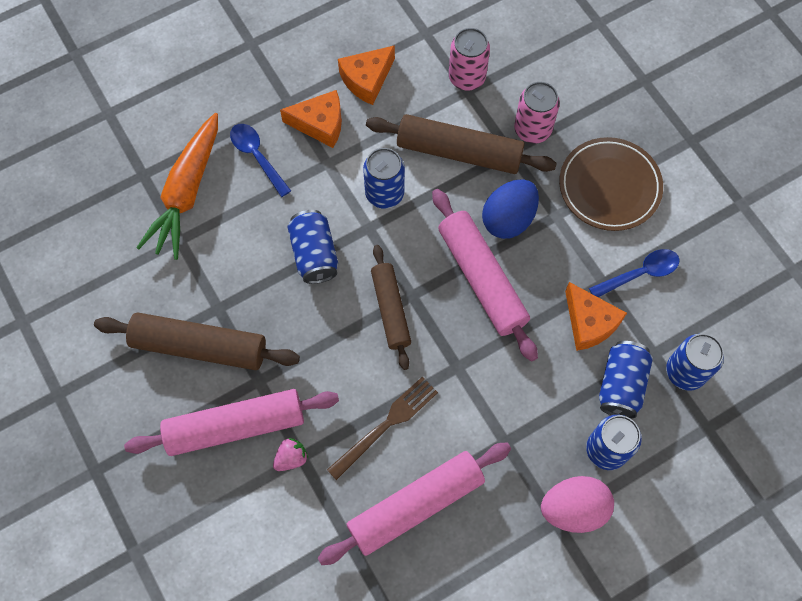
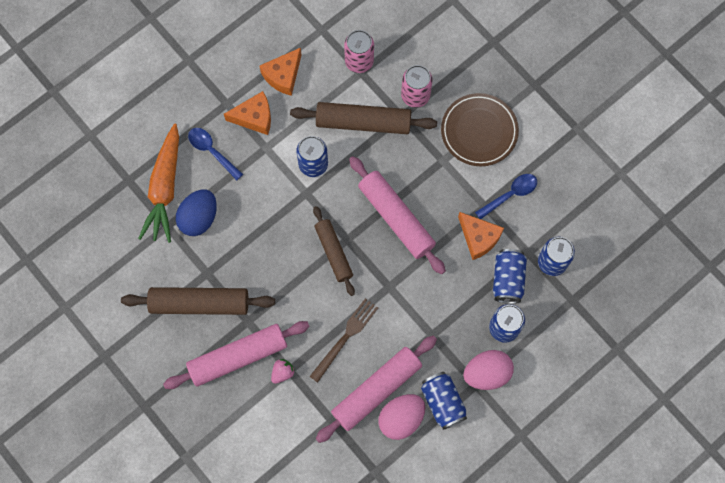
camera: 10 degrees left, 5 degrees up
(314, 254) = (270, 220): blue can -> blue can (442, 402)
(443, 551) = (401, 418): none -> pink egg
(508, 219) = (408, 169): blue egg -> blue egg (199, 218)

